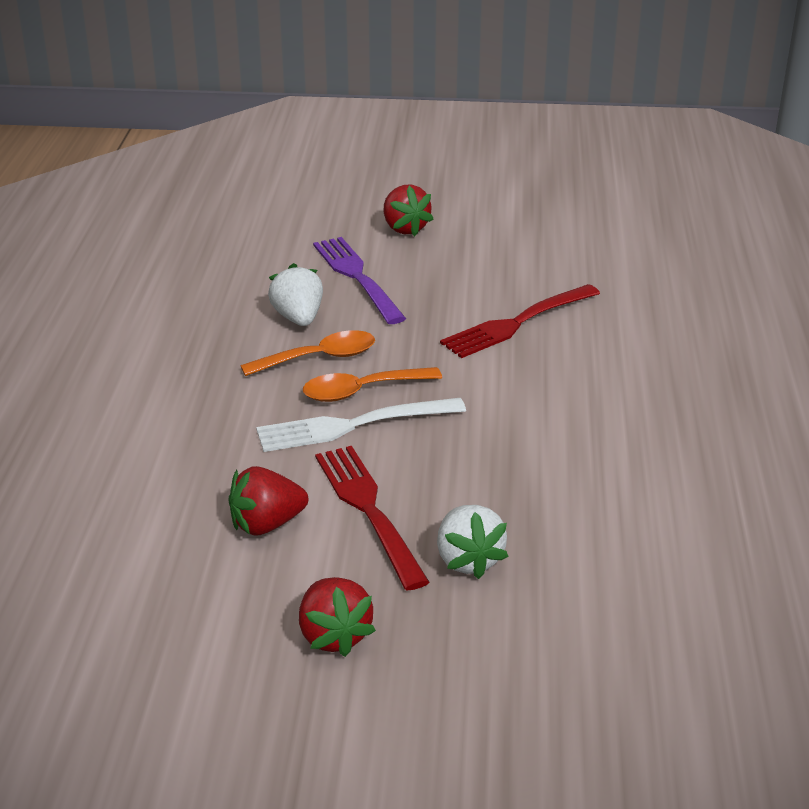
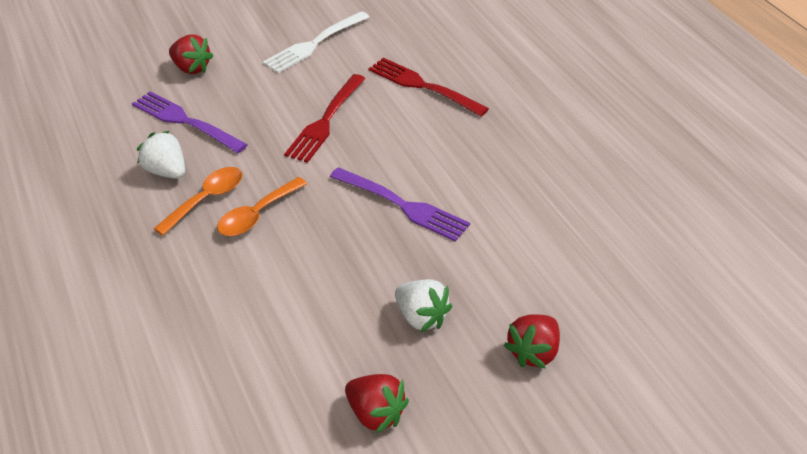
camera: 30 degrees left, 10 degrees up
(266, 524) = (267, 349): red strawberry -> red strawberry (533, 352)
(354, 425) = (271, 244): white fork -> white fork (315, 43)
(369, 511) = (331, 308): red fork -> red fork (424, 86)
(539, 437) = (401, 205): none -> purple fork

